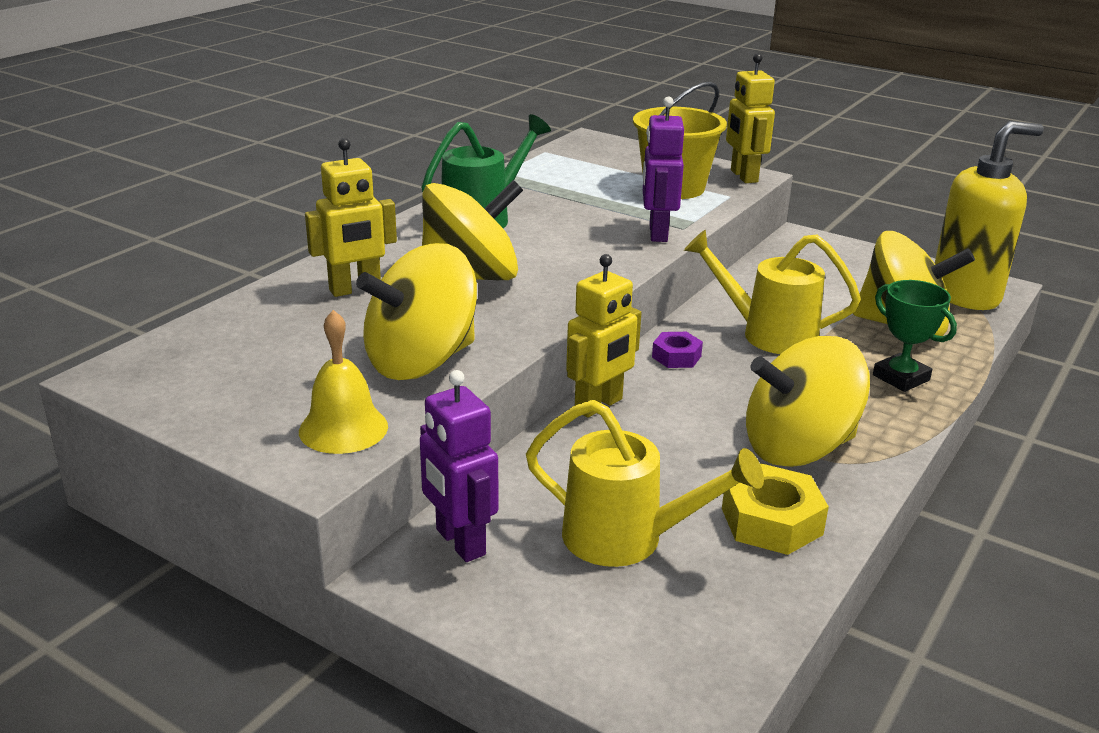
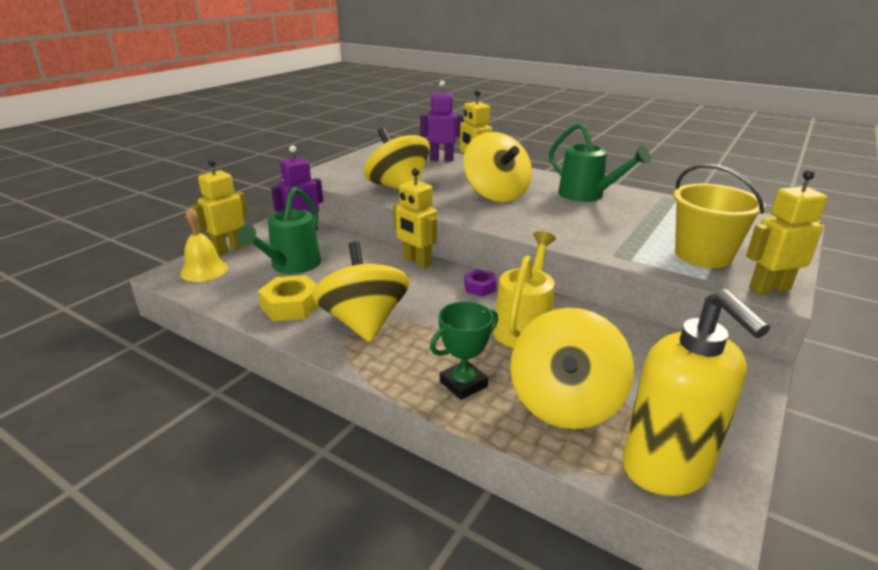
camera: 90 degrees right, 0 degrees up
(343, 428) = (341, 178): yellow bell -> yellow bell (204, 270)
(551, 644) = (229, 249): none -> yellow robot
(627, 539) = (291, 266): yellow watering can -> green watering can
(657, 233) = (595, 245): purple robot -> purple robot (441, 159)

